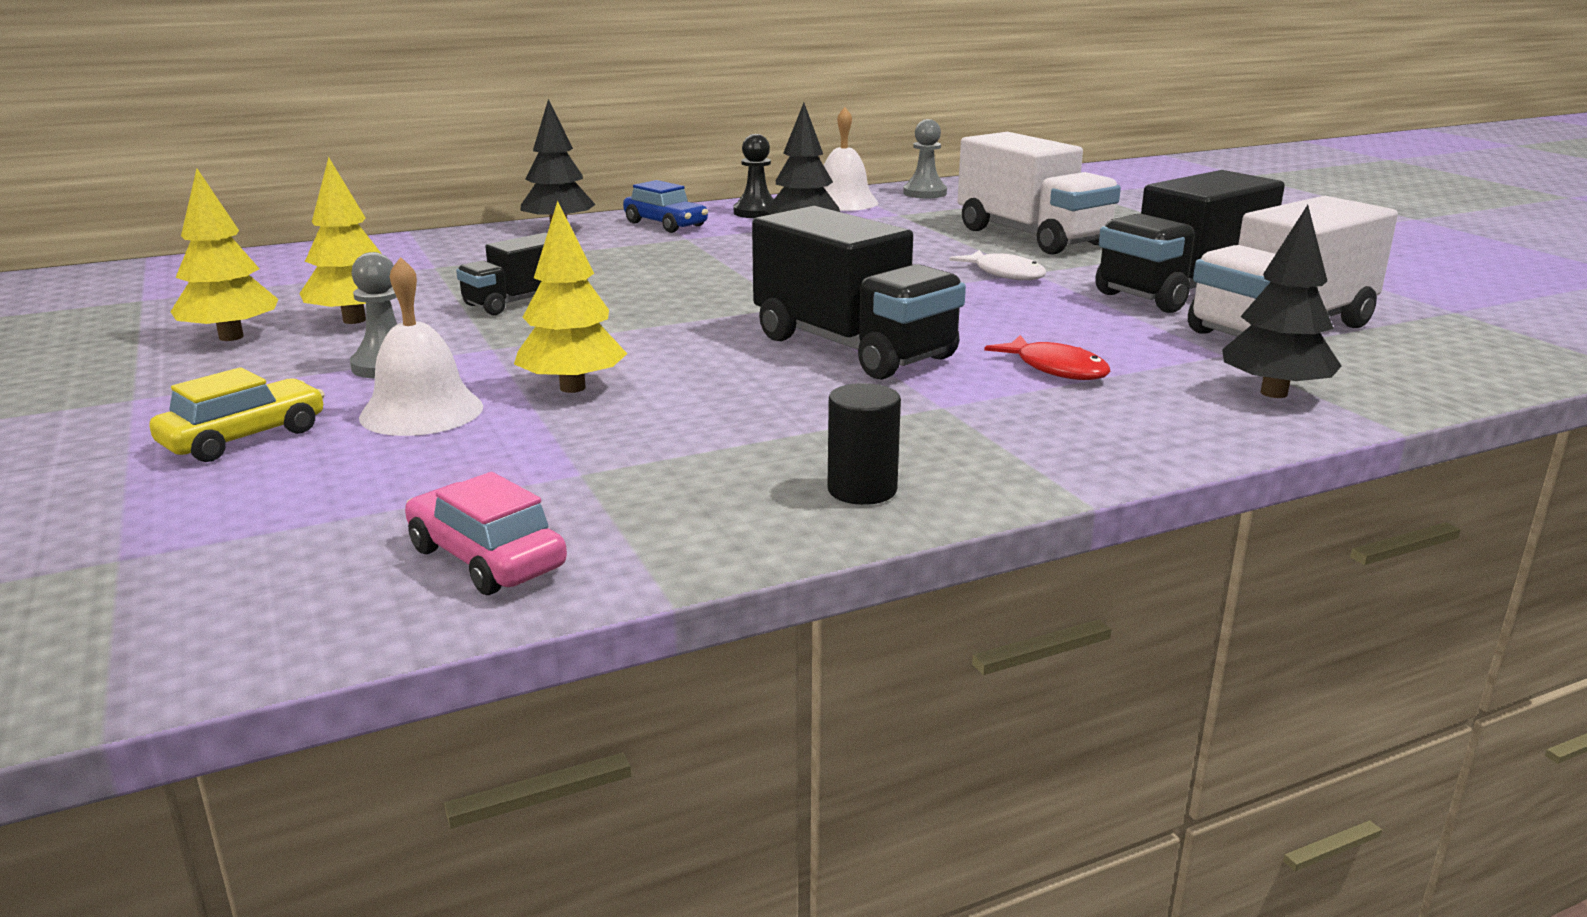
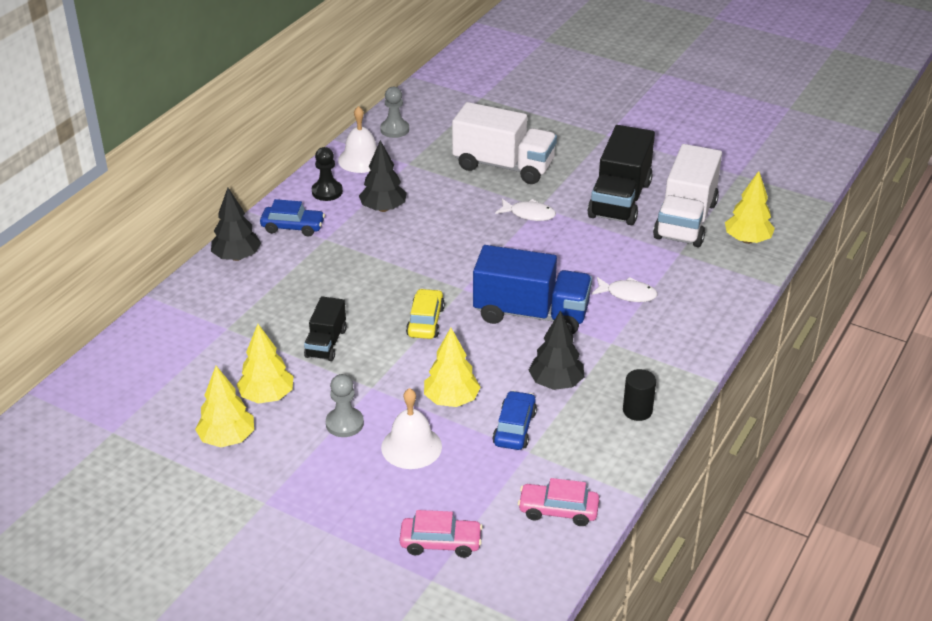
camera: 35 degrees left, 15 degrees up
(230, 522) = (440, 543): none -> pink car
(244, 438) = (364, 499): yellow car -> yellow car (425, 321)
(608, 442) = (514, 428): none -> blue car
(853, 348) = (531, 314): black truck -> blue truck
(1056, 369) = (627, 294): red fish -> white fish
(1273, 393) = (719, 277): black tree -> black tree (556, 383)
(1390, 371) = (747, 240): none -> yellow tree

